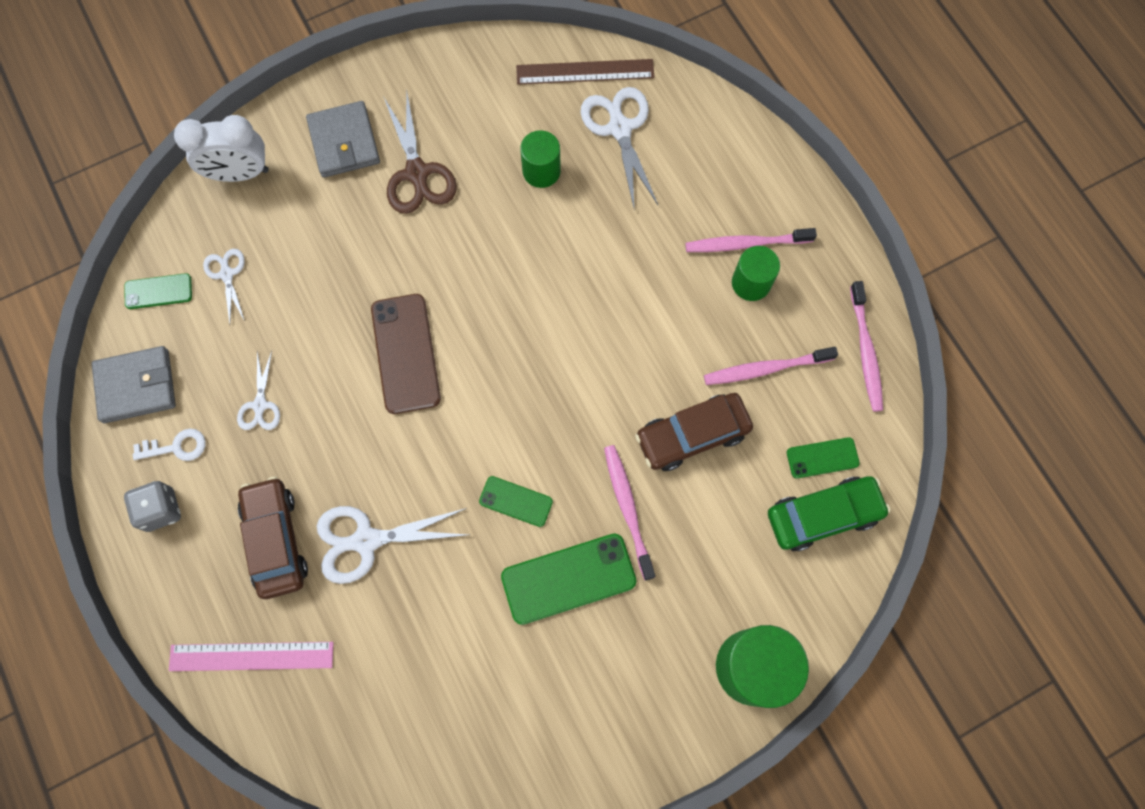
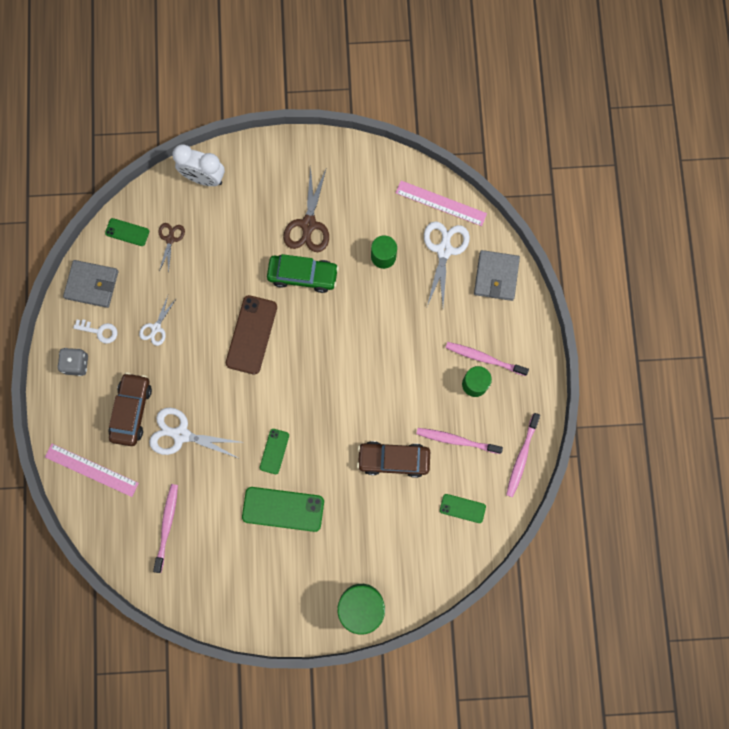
camera: 25 degrees right, 5 degrees up
(227, 274) = (170, 239): white scissors -> brown scissors
(344, 142) = (274, 185): grey wallet -> grey wallet (496, 276)
(516, 501) = (274, 451): green phone -> green phone turned 60 degrees clockwise
(585, 72) = (441, 203): brown ruler -> pink ruler
(628, 509) = (335, 485): pink toothbrush -> pink toothbrush (167, 525)
(823, 515) = (445, 541): green car -> green car (303, 275)

